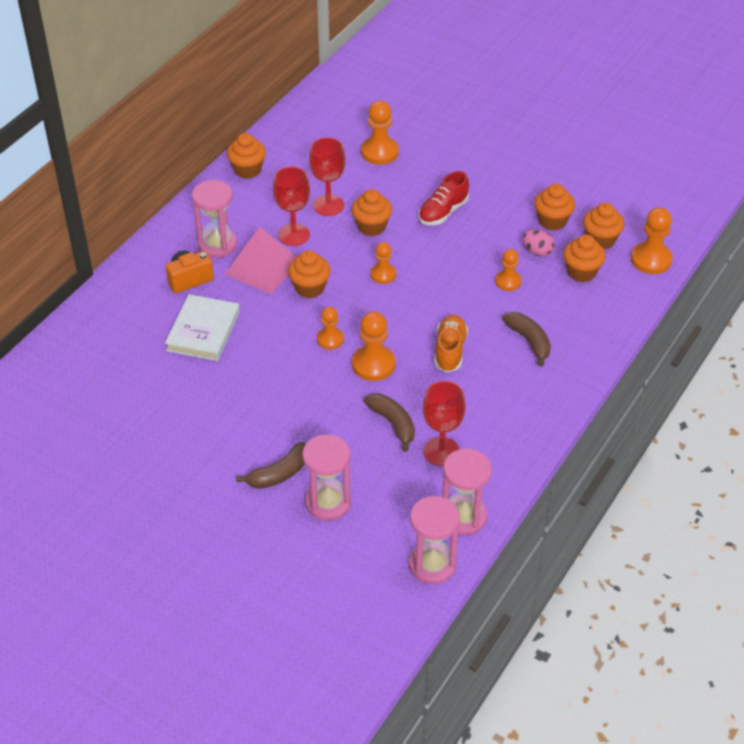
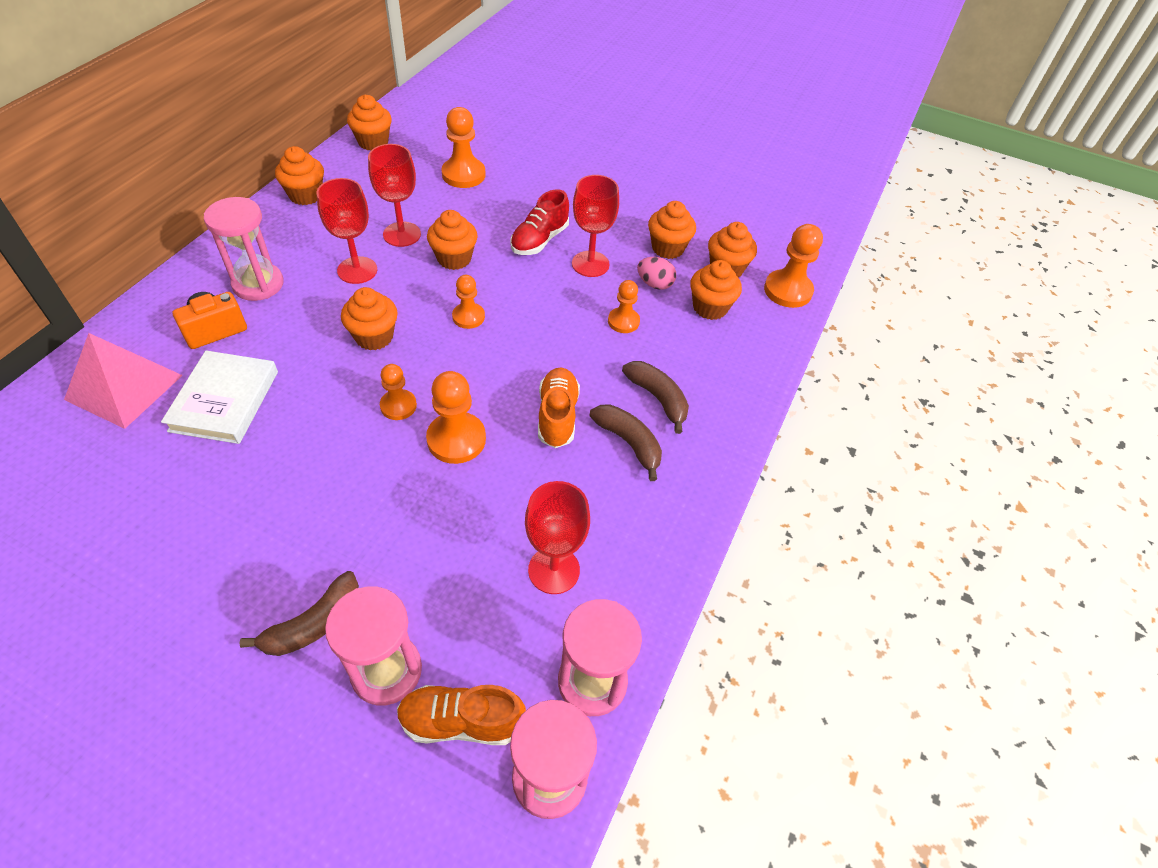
camera: 10 degrees left, 5 degrees up
(262, 267) = (314, 311): pink pyramid -> pink pyramid (124, 387)
(301, 121) = (373, 142): none -> orange cupcake
(377, 532) = (461, 721): none -> orange shoe
(393, 424) = (484, 528): brown banana -> brown banana (629, 443)
(484, 233) = (590, 264): none -> red goblet

